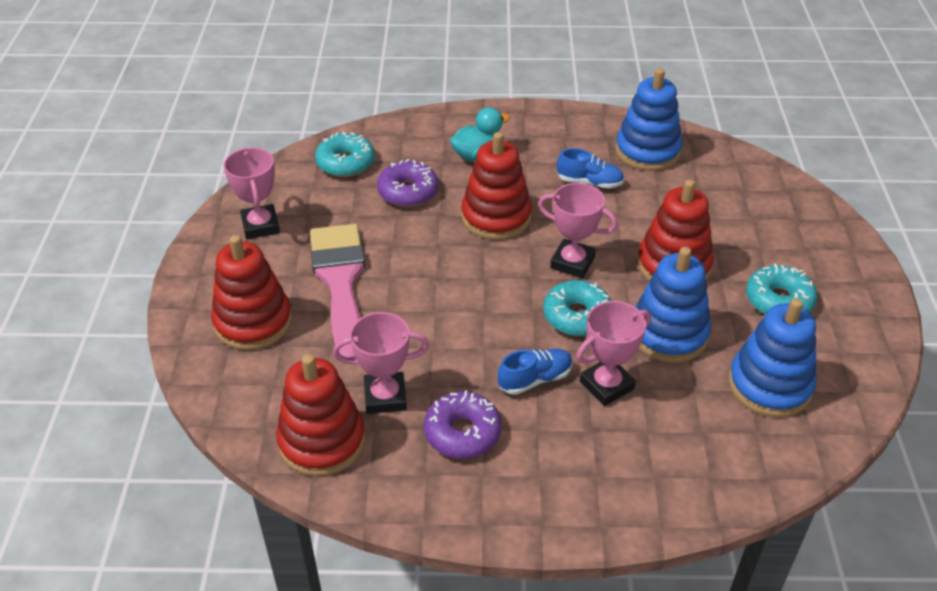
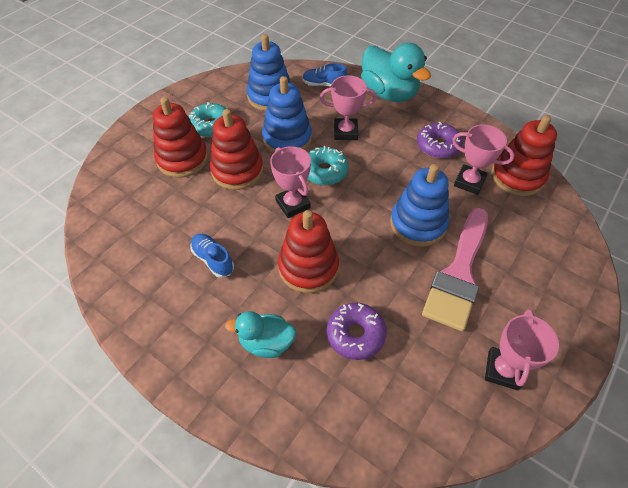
camera: 145 degrees left, 10 degrees up
(253, 322) = (537, 274): red stacking toy -> red stacking toy (182, 159)
(345, 163) = (388, 409): turquoise donut -> none
(535, 379) = (379, 152): blue shoe -> blue shoe (324, 84)
(610, 497) = (389, 93): none -> turquoise duck
(647, 151) = (140, 263): blue stacking toy -> blue stacking toy (418, 224)

